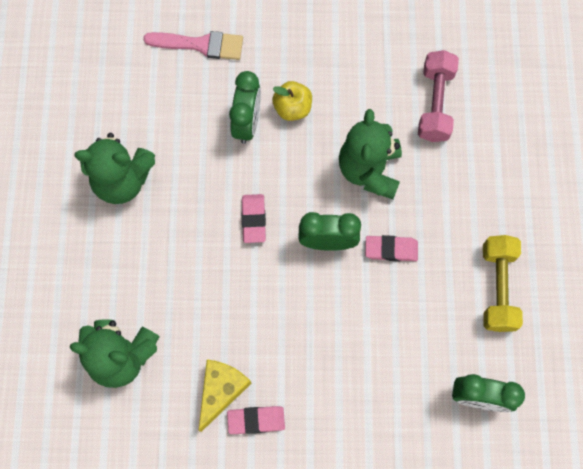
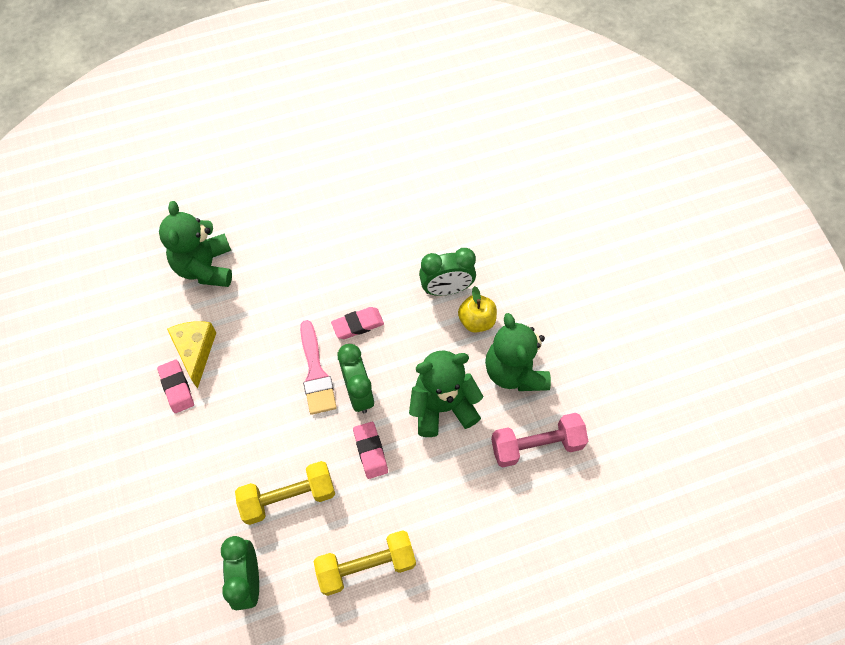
camera: 70 degrees right, 10 degrees down
(122, 180) = (356, 214): green teddy bear -> green teddy bear (515, 371)
(200, 45) = (504, 228): pink brush -> pink brush (316, 373)
(221, 391) = (195, 351): yellow cheese -> yellow cheese turned 105 degrees counterclockwise
(411, 339) = (288, 497): none -> yellow dumbbell

